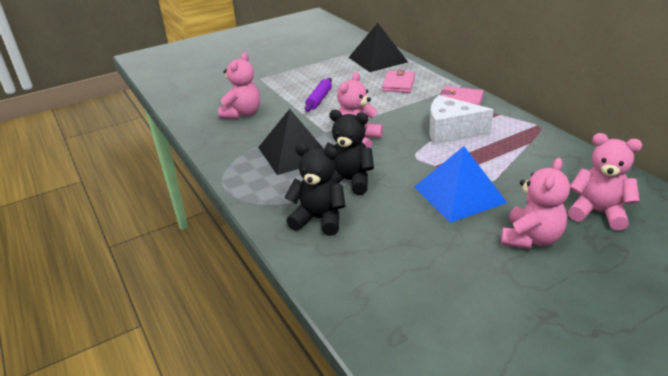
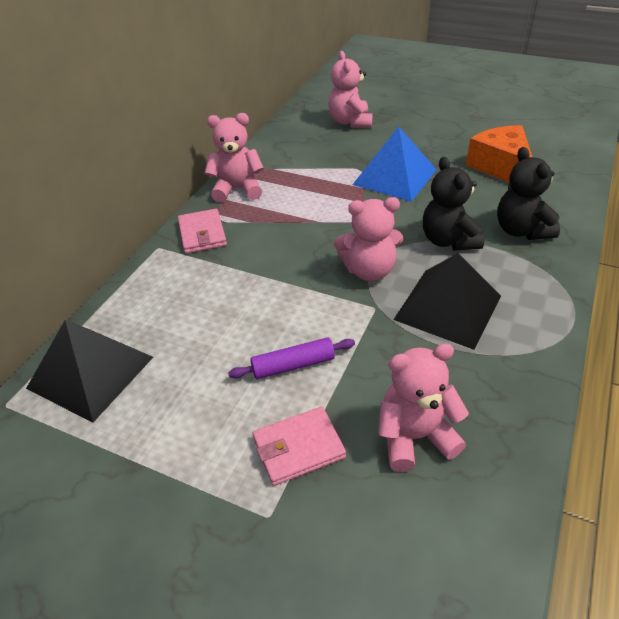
camera: 125 degrees left, 10 degrees up
(398, 84) = (184, 304): pink wallet -> pink wallet (298, 448)
(415, 264) = (500, 167): none -> orange cheese
(450, 131) = (288, 216): white cheese -> none
(530, 238) = (412, 136): pink teddy bear -> pink teddy bear (237, 189)

